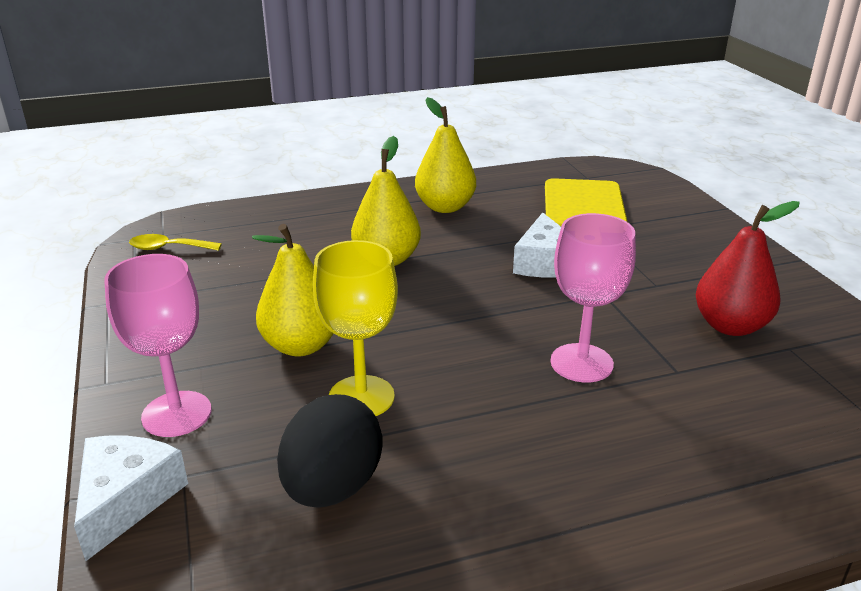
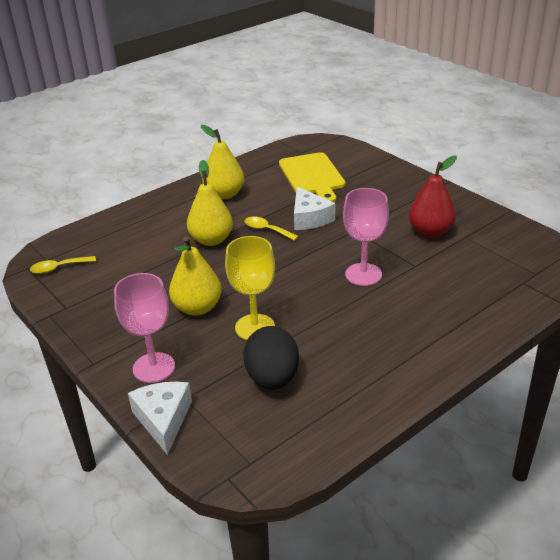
camera: 20 degrees left, 5 degrees up
(472, 264) = (266, 230): none -> yellow spoon

